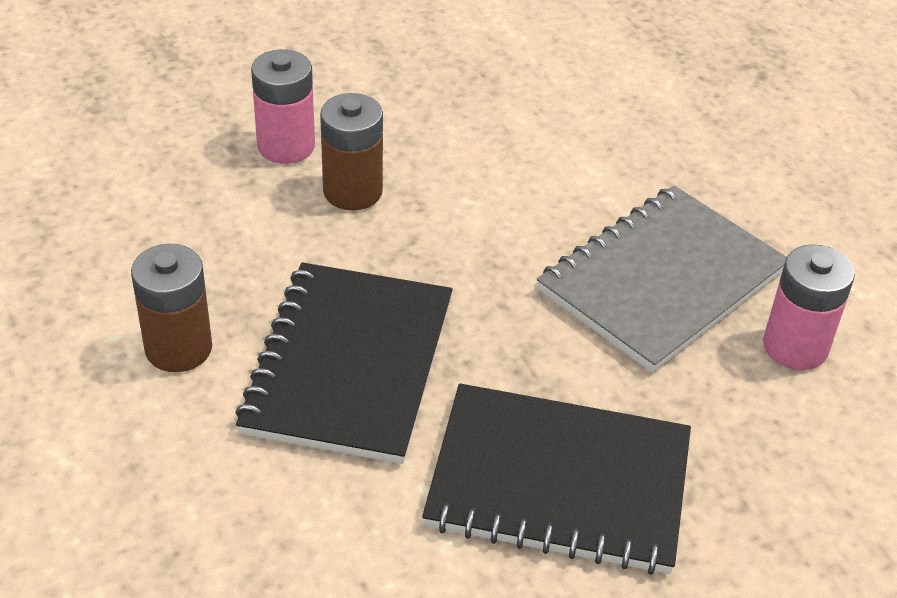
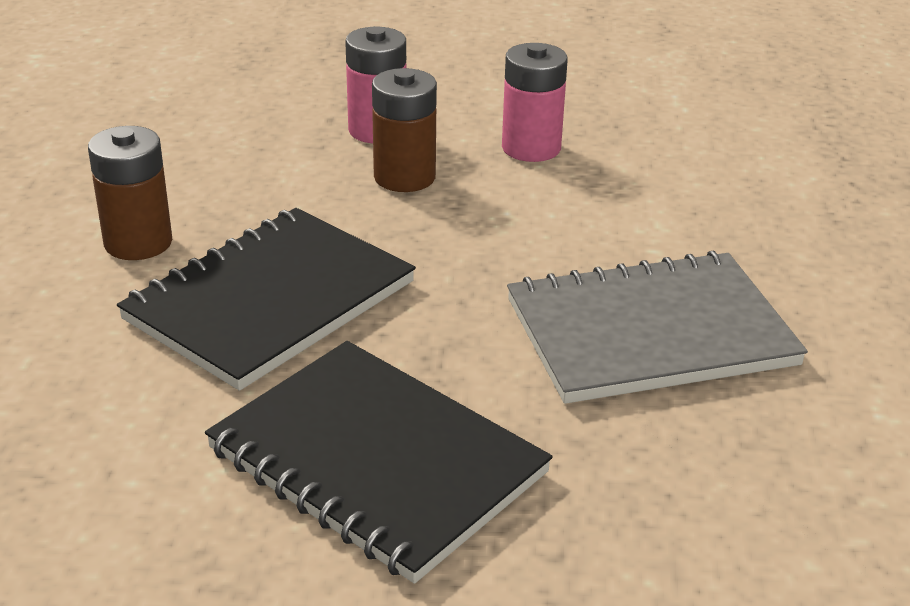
camera: 30 degrees right, 10 degrees down
(795, 347) = (753, 436): pink battery -> pink battery (531, 148)

